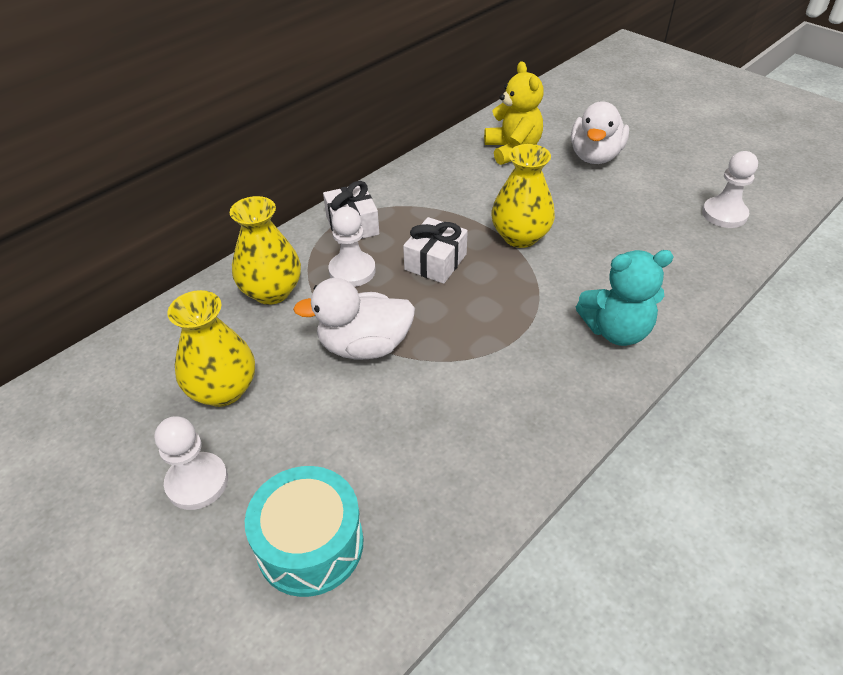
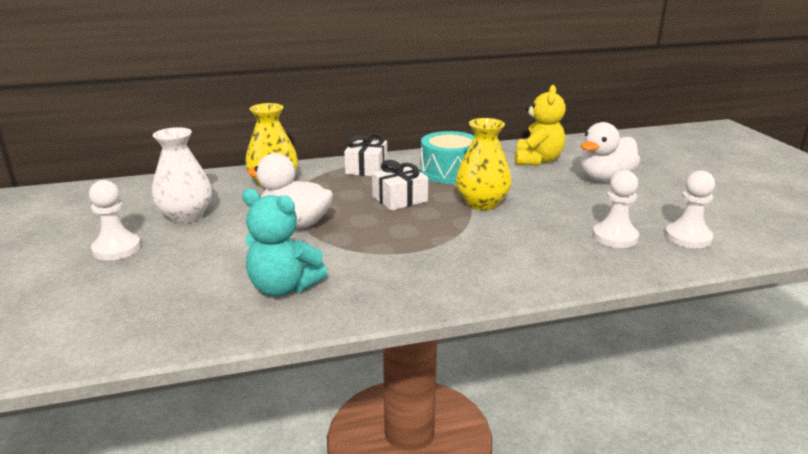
camera: 30 degrees right, 20 degrees down
(223, 390) = (186, 216): yellow vase -> white vase
(310, 544) = (136, 298): turquoise drum -> turquoise drum (449, 172)
(352, 271) = (337, 188): white pawn -> white pawn (615, 237)
(616, 330) = (492, 272): turquoise teddy bear -> turquoise teddy bear (283, 287)

